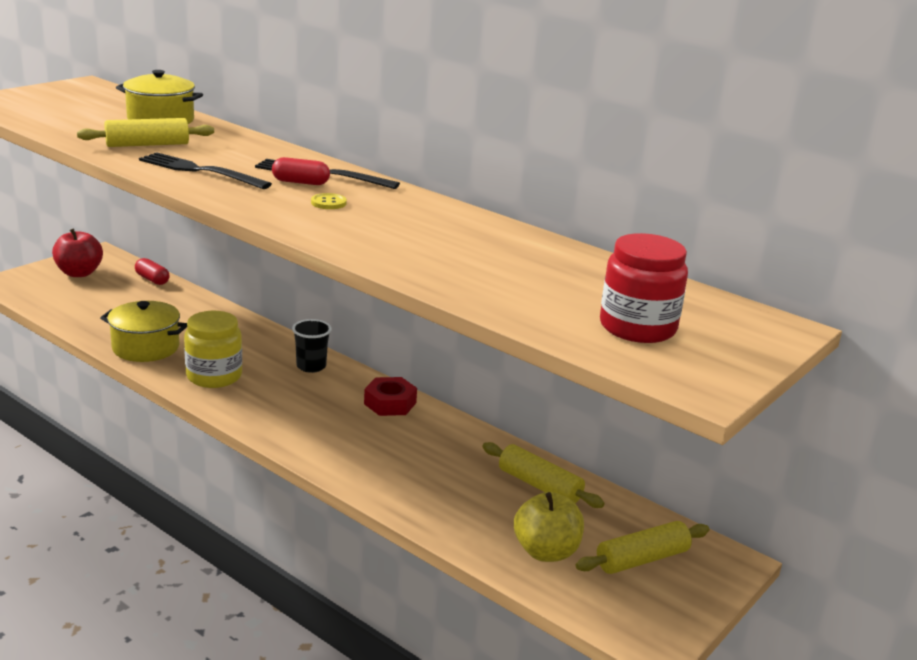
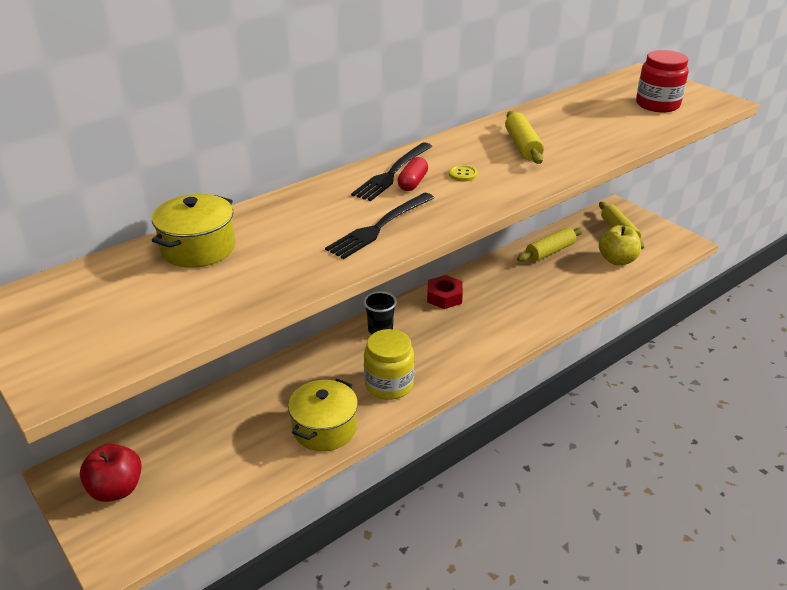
camera: 75 degrees left, 10 degrees up
(147, 145) = (291, 255): yellow rolling pin -> yellow rolling pin (522, 146)
(152, 279) = (161, 426): red capsule -> none

